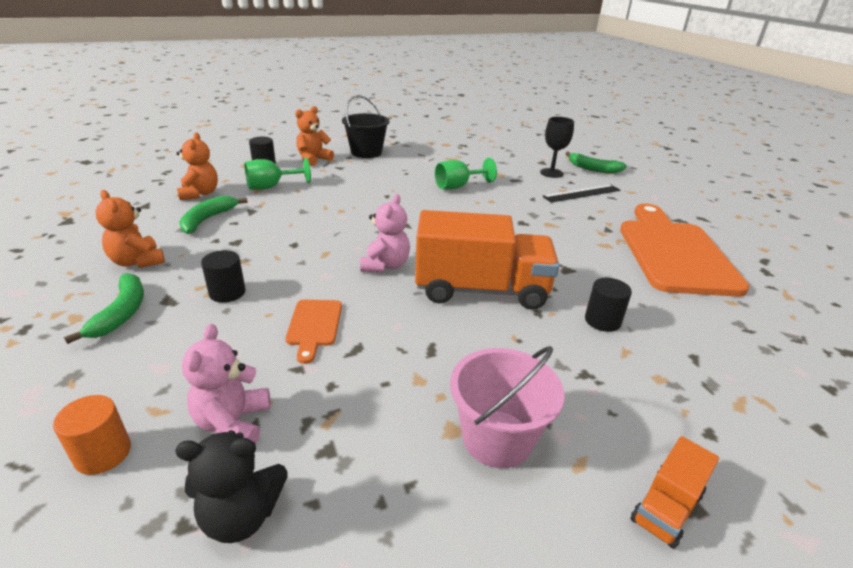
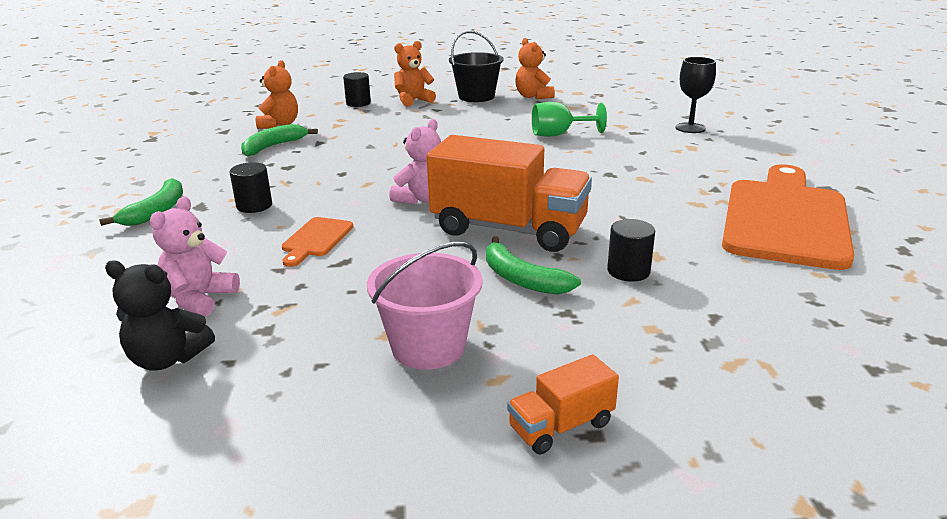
camera: 20 degrees right, 5 degrees down
(103, 453) = (89, 303): orange cylinder -> none
(137, 261) = (192, 174): orange teddy bear -> orange teddy bear (533, 96)
(271, 187) = (352, 123): green goblet -> none
(582, 193) = (713, 151): black ruler -> none
(593, 169) = (752, 127): green banana -> green banana (522, 279)

